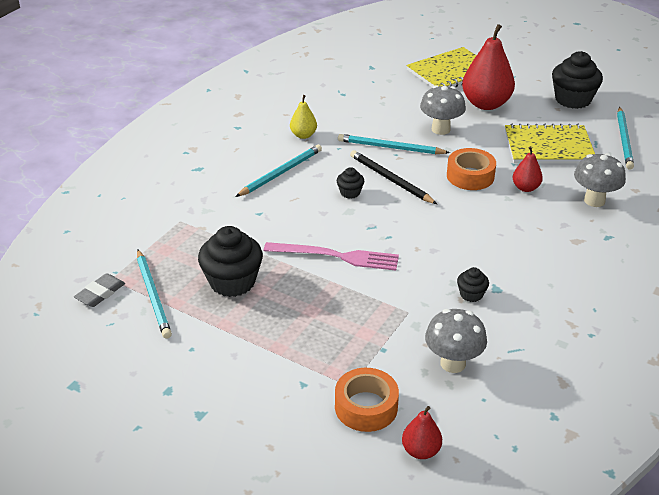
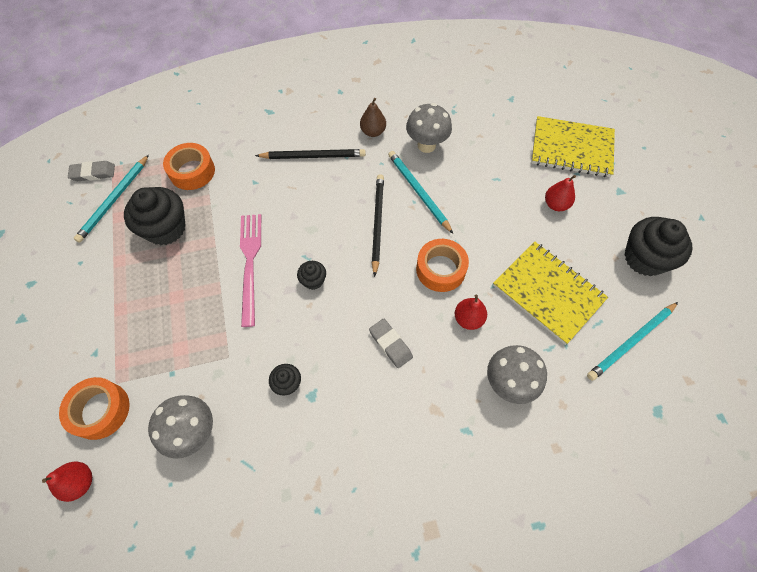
camera: 45 degrees right, 25 degrees up
(194, 238) = (192, 171): none -> orange tape
(280, 173) = (313, 156): turquoise pencil -> black pencil
(303, 135) = (373, 132): yellow pear -> brown pear
(336, 256) = (250, 263): pink fork -> pink fork turned 150 degrees counterclockwise
(350, 192) = (334, 212): black cupcake -> black cupcake (313, 280)
(440, 129) = (481, 203): grey mushroom -> grey mushroom (426, 145)
(486, 104) = (555, 204): red pear -> red pear, size x0.51
(501, 230) = (390, 344): none -> grey eraser

